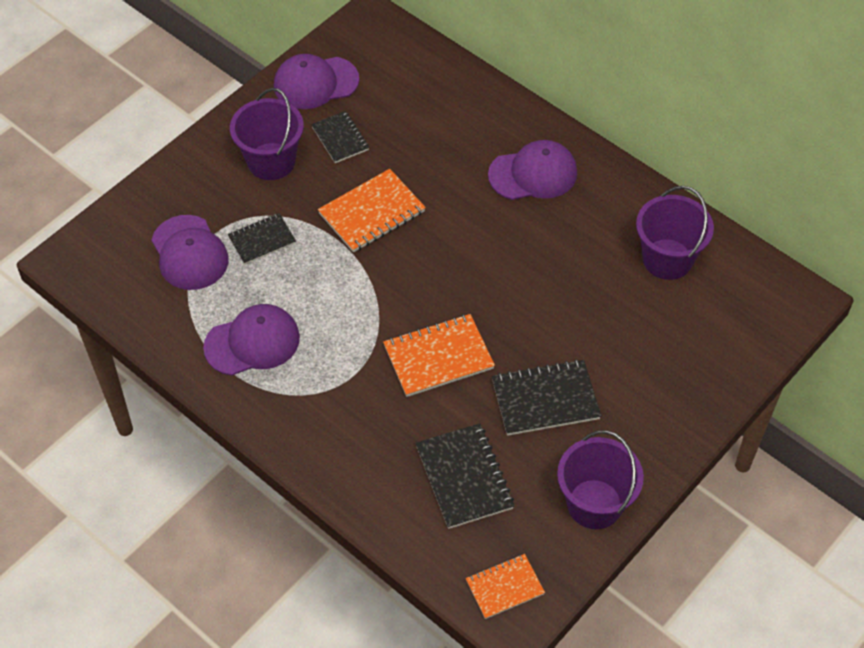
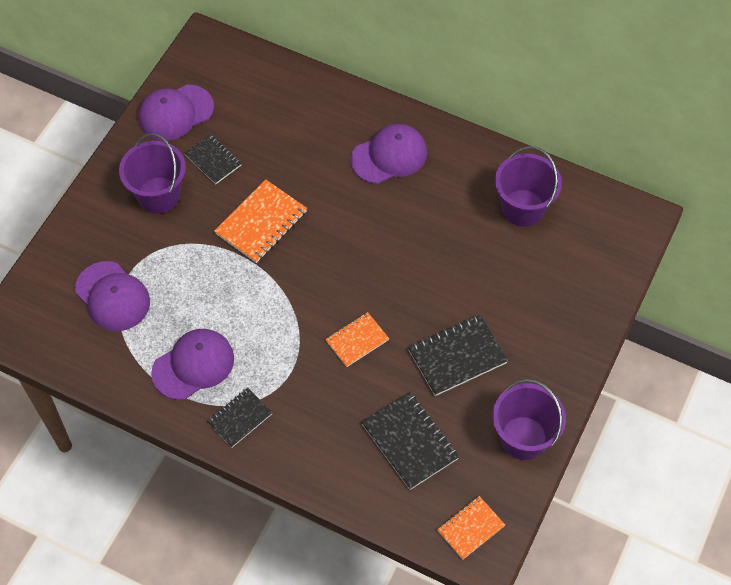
camera: 15 degrees left, 5 degrees up
(262, 240) = (173, 270): black notebook -> black notebook (239, 418)
(438, 357) = (357, 340): orange notebook -> orange notebook, size x0.64

